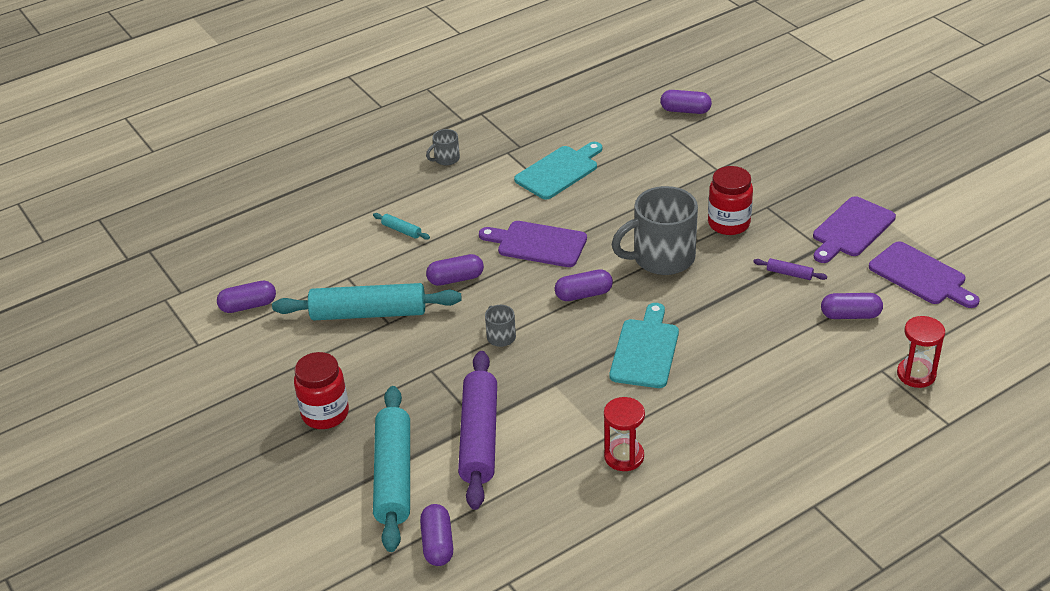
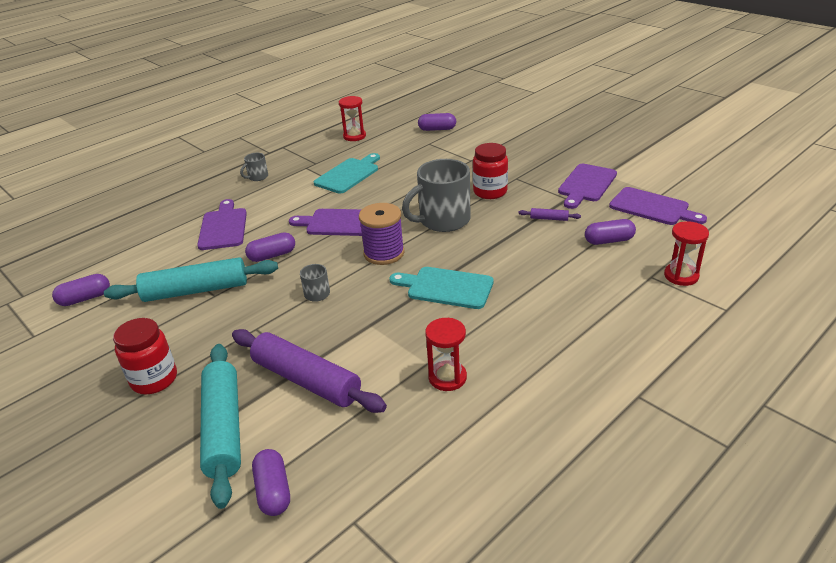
camera: 10 degrees left, 5 degrees down
(401, 230) = (223, 227): turquoise rolling pin -> purple cutting board
(479, 437) = (306, 380): purple rolling pin -> purple rolling pin turned 45 degrees counterclockwise
(575, 108) = (354, 136): none -> red hourglass
(583, 294) = (384, 253): purple capsule -> purple spool
(645, 350) = (446, 287): turquoise cutting board -> turquoise cutting board turned 75 degrees counterclockwise

